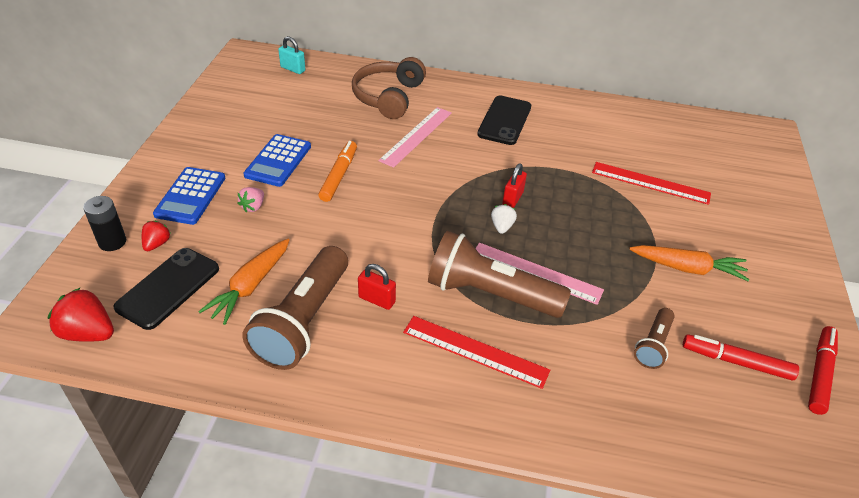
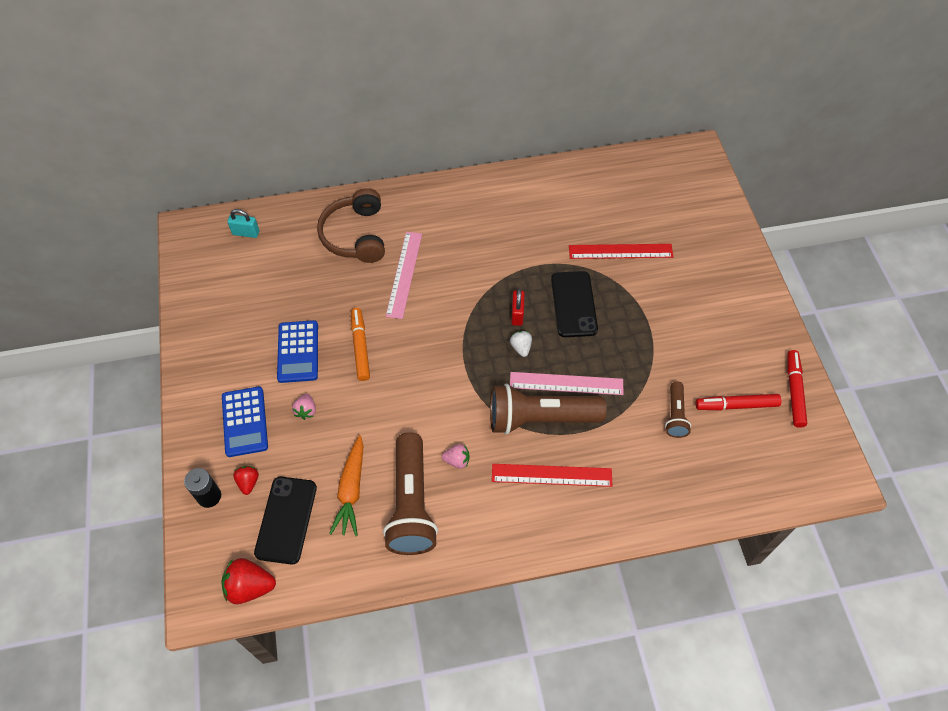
camera: 20 degrees left, 15 degrees up
(377, 300) = (457, 460): red padlock -> pink strawberry
(504, 120) = (472, 225): black phone -> black phone (573, 304)
(687, 268) = (677, 331): orange carrot -> none

